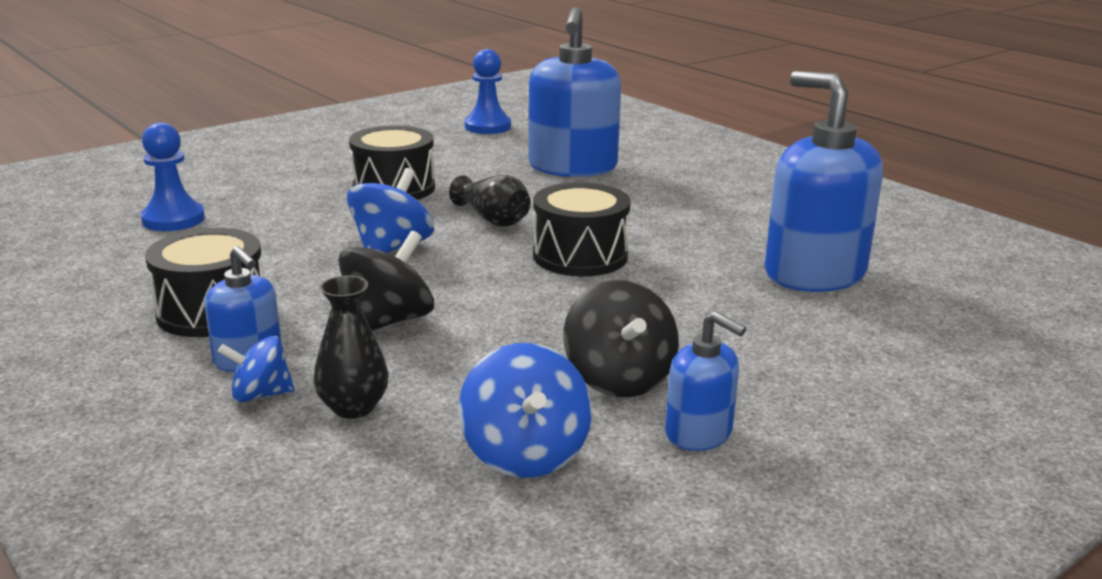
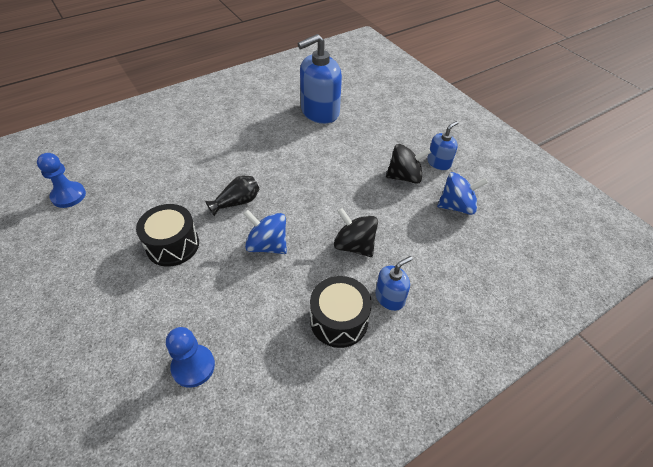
camera: 85 degrees left, 25 degrees up
(260, 395) = (422, 289): blue spinning top -> none
(353, 407) = (430, 255): black vase -> none
(572, 167) = (167, 164): blue soap dispenser -> none
(580, 256) = (291, 175): black drum -> none

